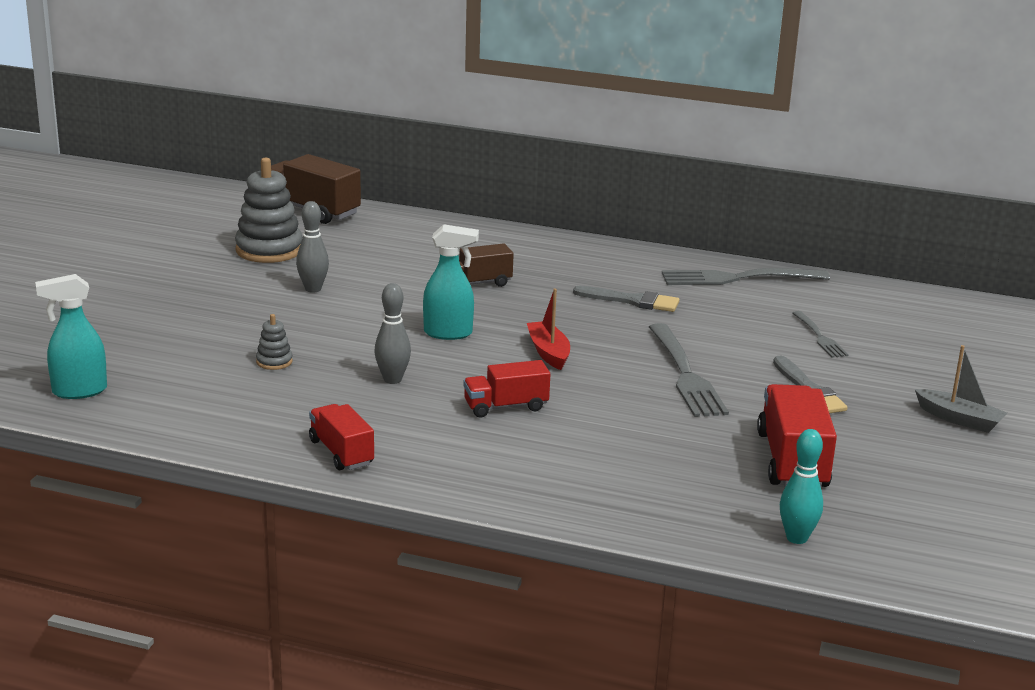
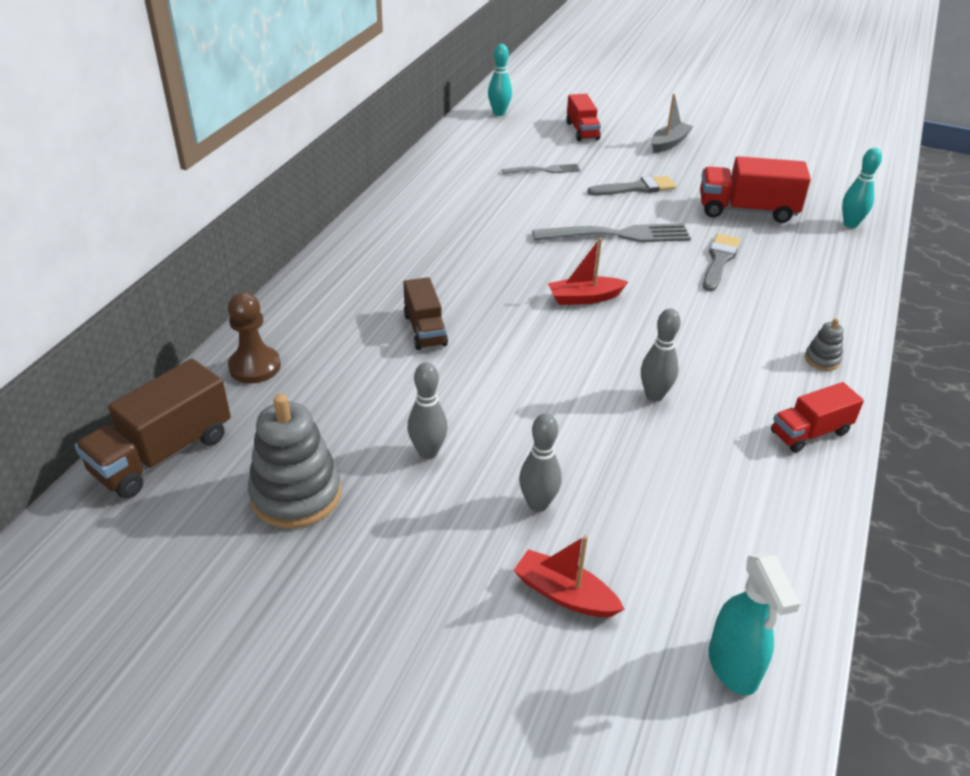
camera: 85 degrees left, 15 degrees up
(160, 336) = (565, 594): none -> red boat
(252, 328) = (538, 504): none -> grey bowling pin
(274, 362) = (625, 483): grey stacking toy -> grey stacking toy (822, 359)
(412, 228) = (254, 366): none -> brown pawn
(448, 333) = (546, 354): turquoise spray bottle -> none
(506, 406) = (695, 329): red truck -> red truck (582, 131)
(632, 301) = (473, 243): grey brush -> grey brush (719, 260)
(738, 278) = (428, 187): grey fork -> none
(959, 312) = (499, 113): none -> turquoise bowling pin

